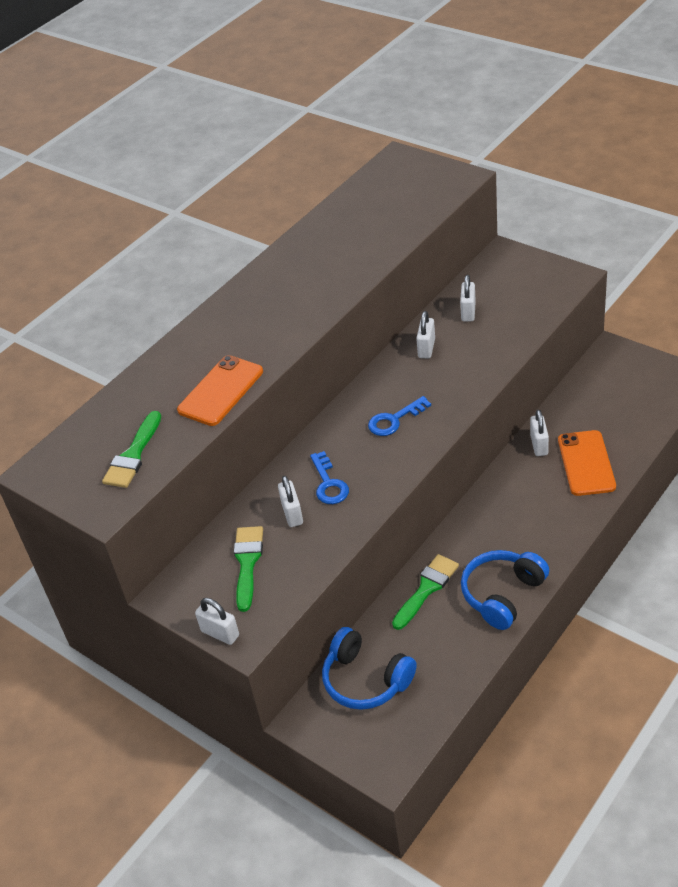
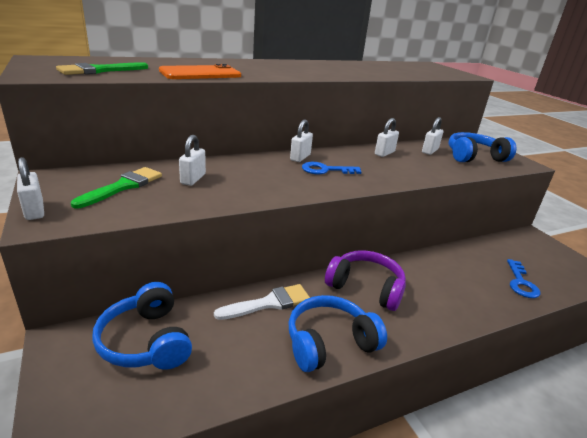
camera: 20 degrees right, 15 degrees down
(328, 483) = (239, 177): blue key -> blue key (521, 282)
(426, 589) = (268, 303): green brush -> white brush
(494, 521) = (366, 287): none -> purple headphones
(518, 295) = (474, 157): none -> blue headphones
(539, 445) = (439, 260): white padlock -> white padlock (300, 157)
(586, 463) = (475, 288): orange phone -> none

